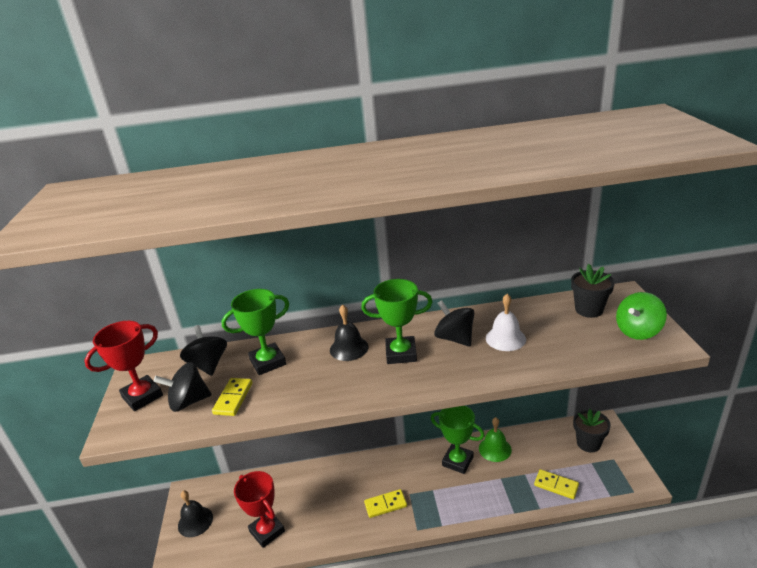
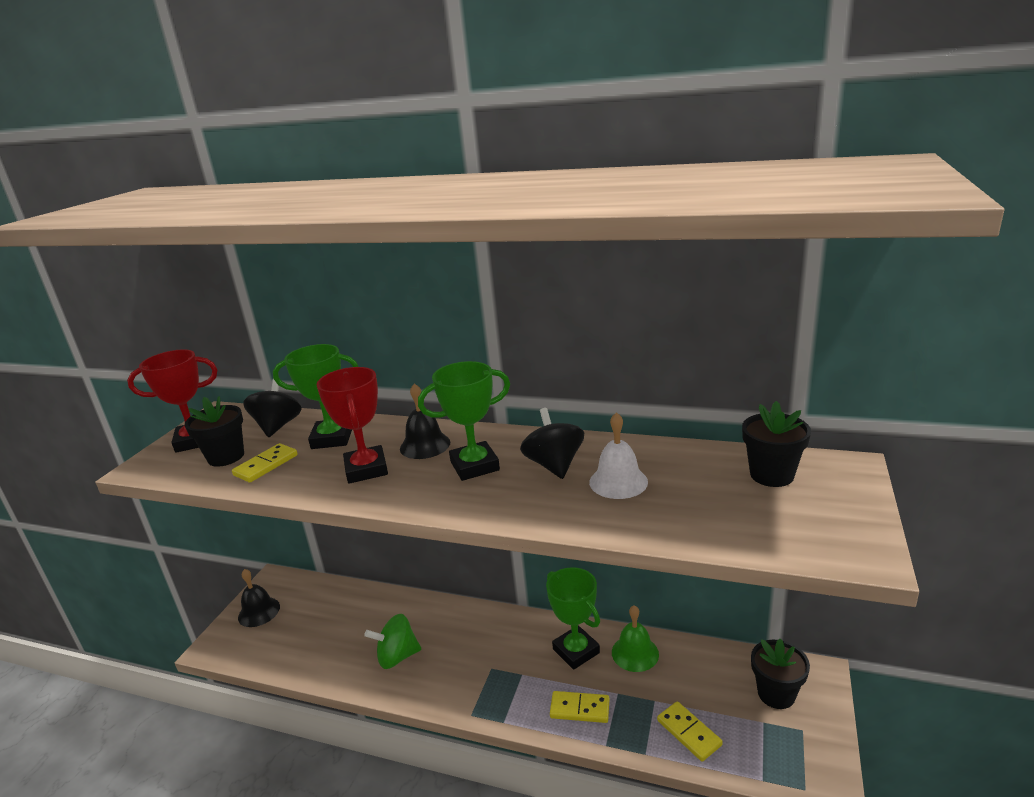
camera: 25 degrees right, 5 degrees down
(188, 402) = (226, 457): black spinning top -> black flower pot
(267, 531) = (315, 649): red trophy -> red trophy (366, 469)
(385, 505) = (455, 670): yellow domino -> yellow domino (579, 709)
(401, 354) = (474, 466): green trophy -> green trophy turned 45 degrees counterclockwise
(638, 331) = (823, 522): green spinning top -> green spinning top (397, 656)

